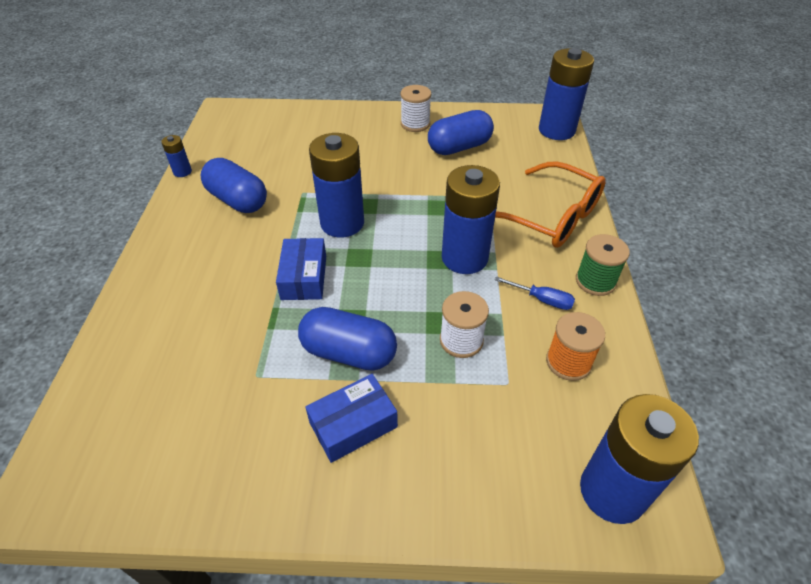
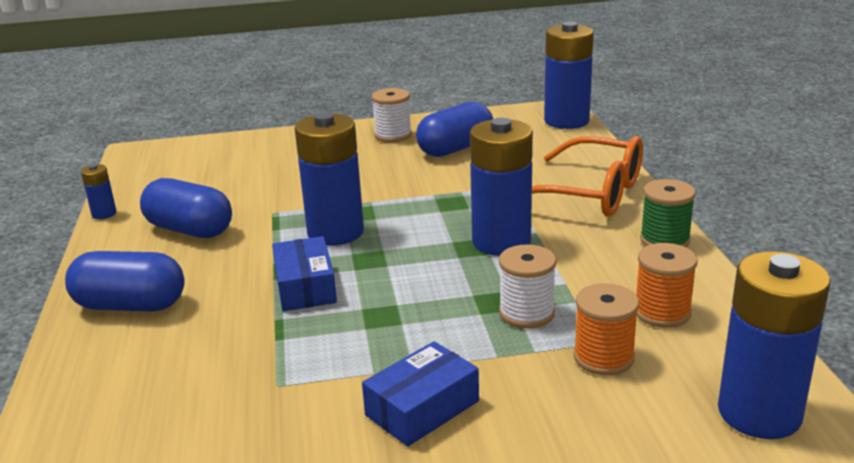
camera: 10 degrees left, 20 degrees down
(349, 353) = (390, 345): blue capsule -> blue capsule (130, 305)
(506, 402) = (603, 358): none -> orange spool
(543, 300) = (610, 264): blue screwdriver -> none

